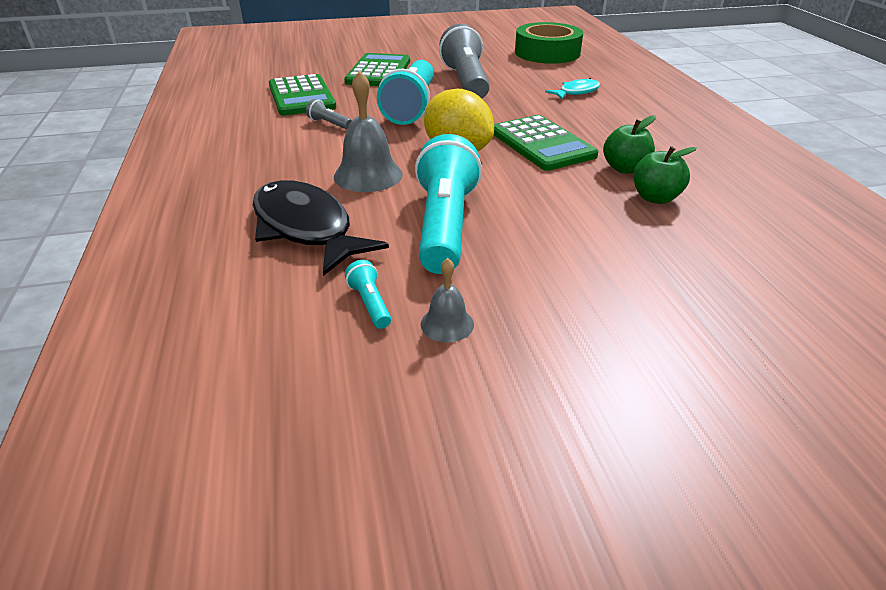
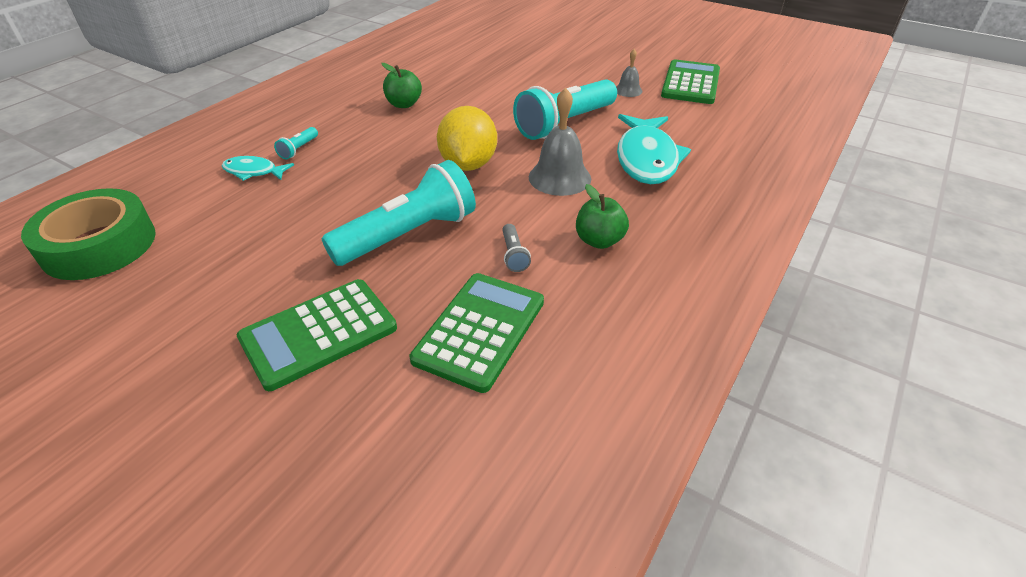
camera: 135 degrees left, 5 degrees up
(306, 228) = (646, 158): black fish -> turquoise fish
(370, 304) = (653, 110): turquoise flashlight -> turquoise flashlight (299, 149)
(465, 82) = (288, 245): grey flashlight -> none
(542, 144) = (403, 141): green calculator -> green calculator (690, 83)
(655, 198) = (432, 86): green apple -> green apple (599, 241)

